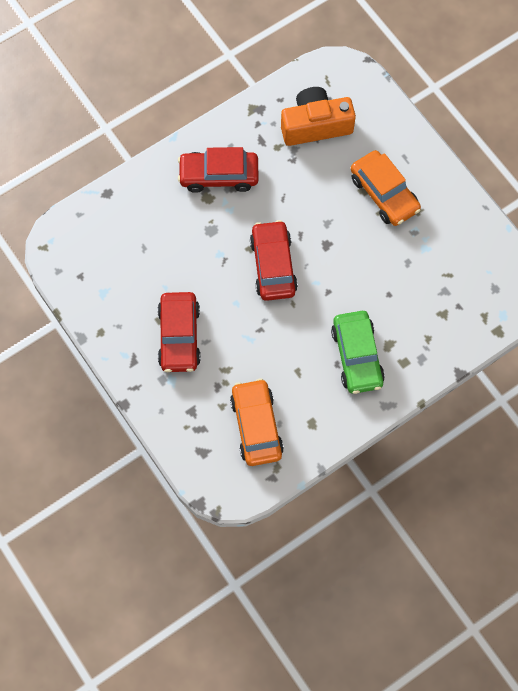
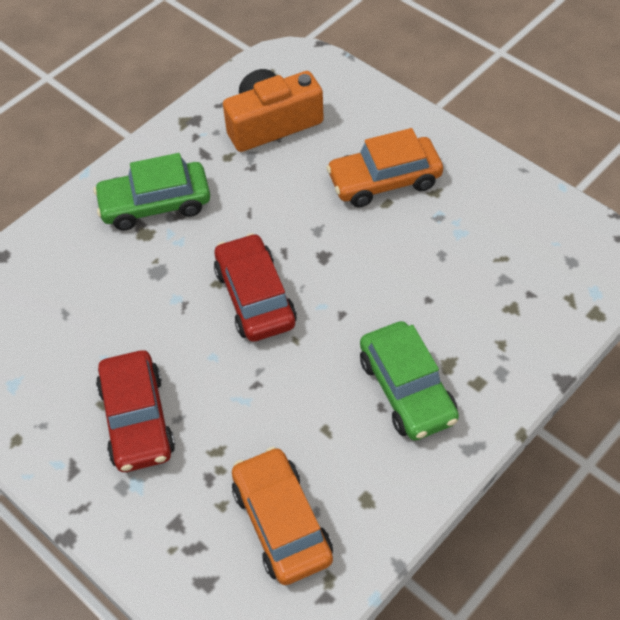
camera: 10 degrees left, 15 degrees down
(219, 175) = (155, 204): red car -> green car
(384, 193) = (384, 181): orange car -> orange car turned 120 degrees clockwise

